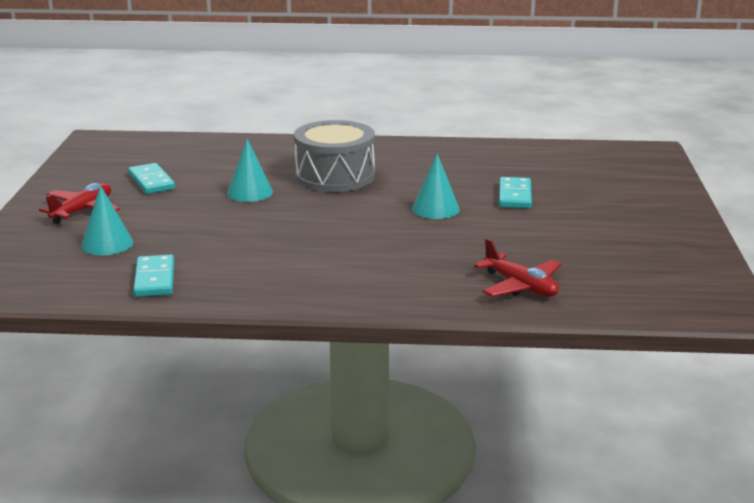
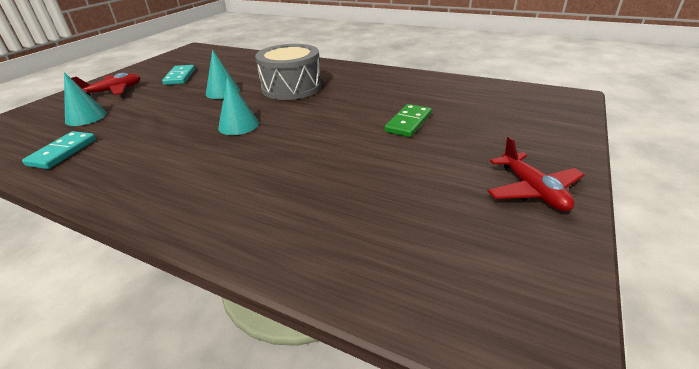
camera: 25 degrees right, 10 degrees up
(435, 209) = (331, 125): turquoise cone -> turquoise cone (238, 125)
(514, 196) = (408, 123): turquoise domino -> green domino
(520, 286) = (314, 230): red plane -> red plane (532, 190)

